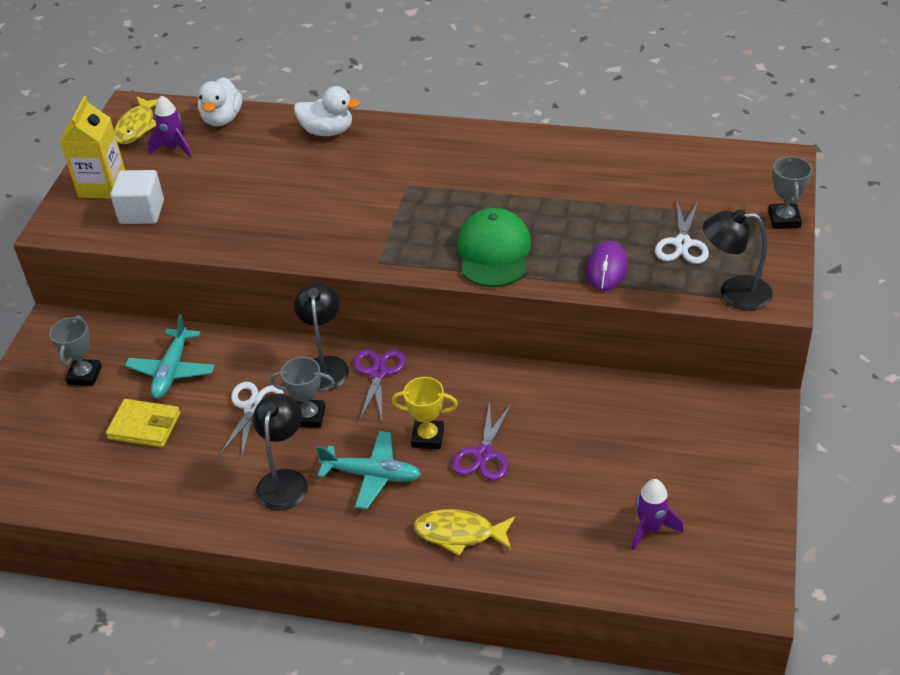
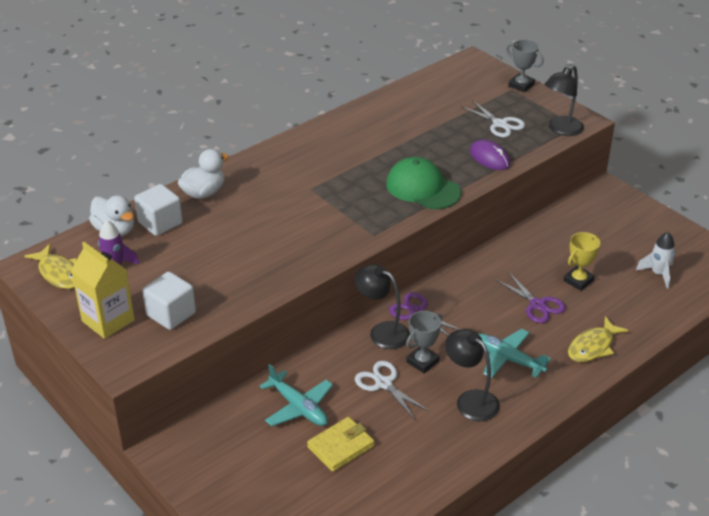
camera: 55 degrees left, 5 degrees down
(84, 375) = (246, 456): grey trophy -> none
(258, 135) = (160, 223): none -> white cube
(372, 475) = (507, 359): turquoise plane -> turquoise plane turned 105 degrees counterclockwise
(428, 437) = (498, 320): yellow trophy -> yellow trophy (578, 281)
(650, 529) = (658, 274): purple rocket -> white rocket

